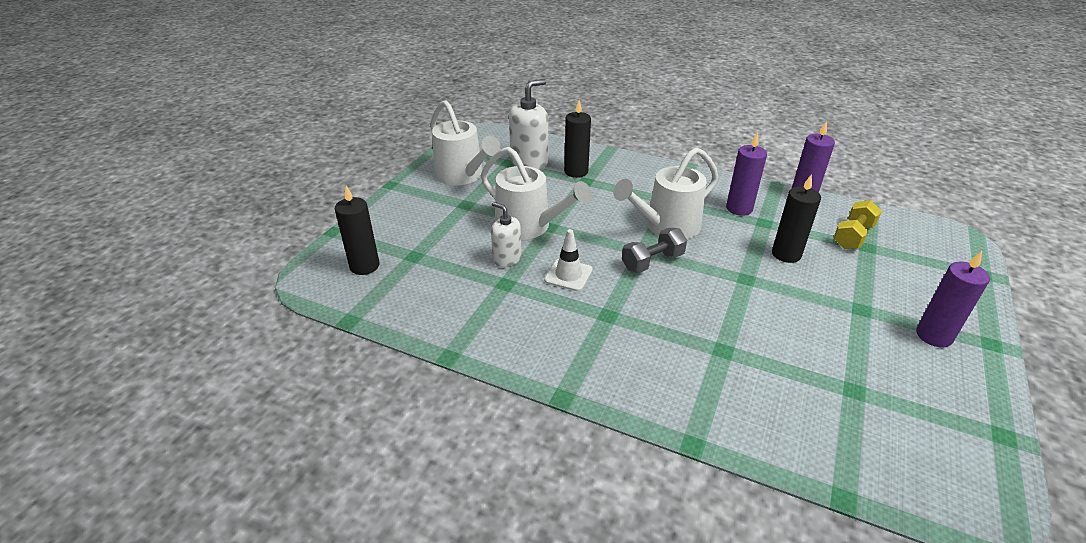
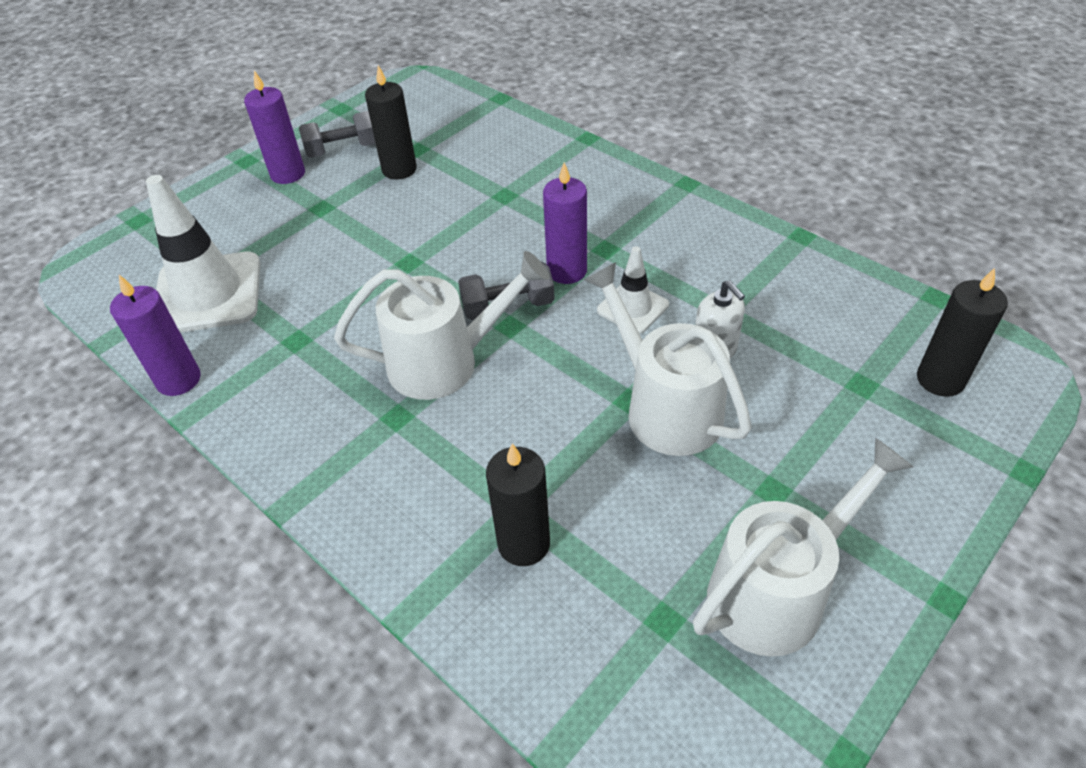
camera: 160 degrees left, 10 degrees up
(463, 176) = (776, 591): white watering can -> white watering can turned 75 degrees clockwise
(529, 162) = (614, 608): white soap dispenser -> none
(739, 208) = (304, 375): purple candle -> purple candle (567, 271)
(786, 254) = (325, 284): black candle -> black candle (399, 169)
(852, 236) = (208, 293): yellow dumbbell -> white traffic cone
(922, 374) = (343, 150): none -> grey dumbbell

